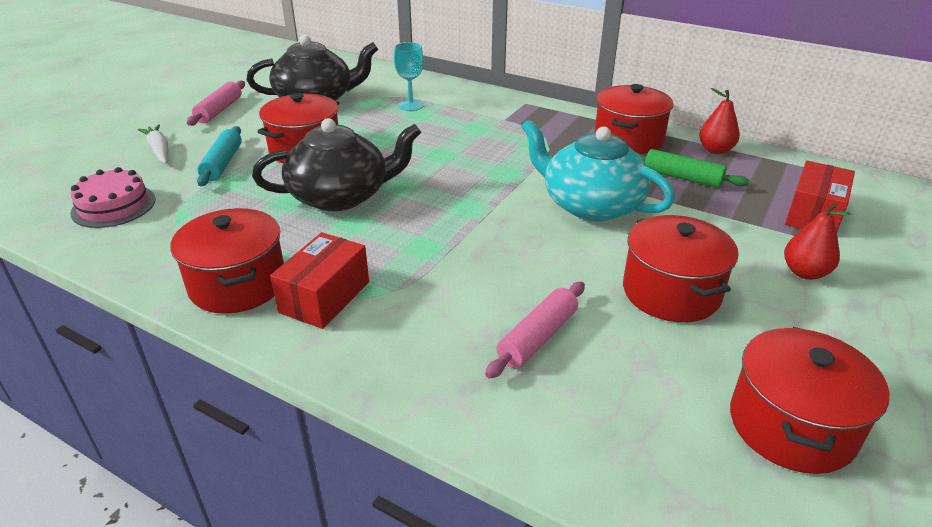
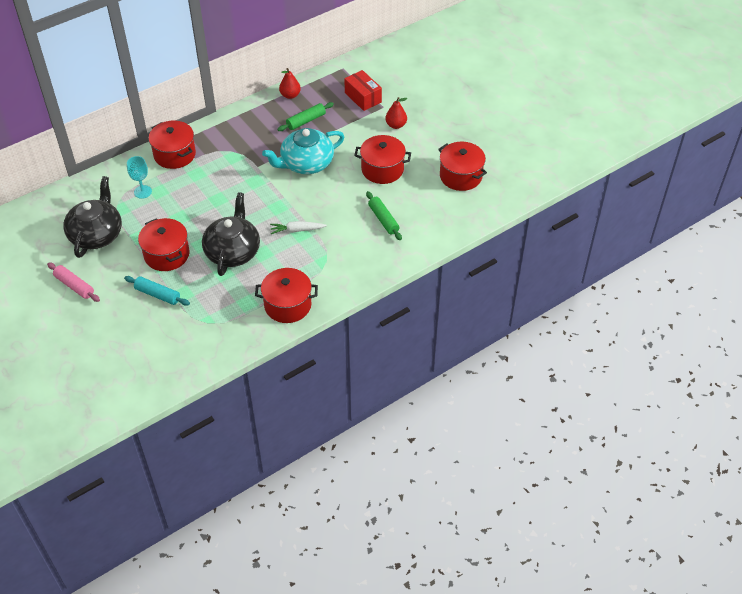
camera: 65 degrees left, 15 degrees up
(114, 206) = (176, 348): pink cake -> none
(159, 150) = (115, 322): white carrot -> white carrot (297, 230)
(324, 297) = (317, 277): red box -> none
(537, 337) = (383, 219): pink rolling pin -> green rolling pin
(628, 139) = (256, 120): red pot -> red pot (174, 154)

